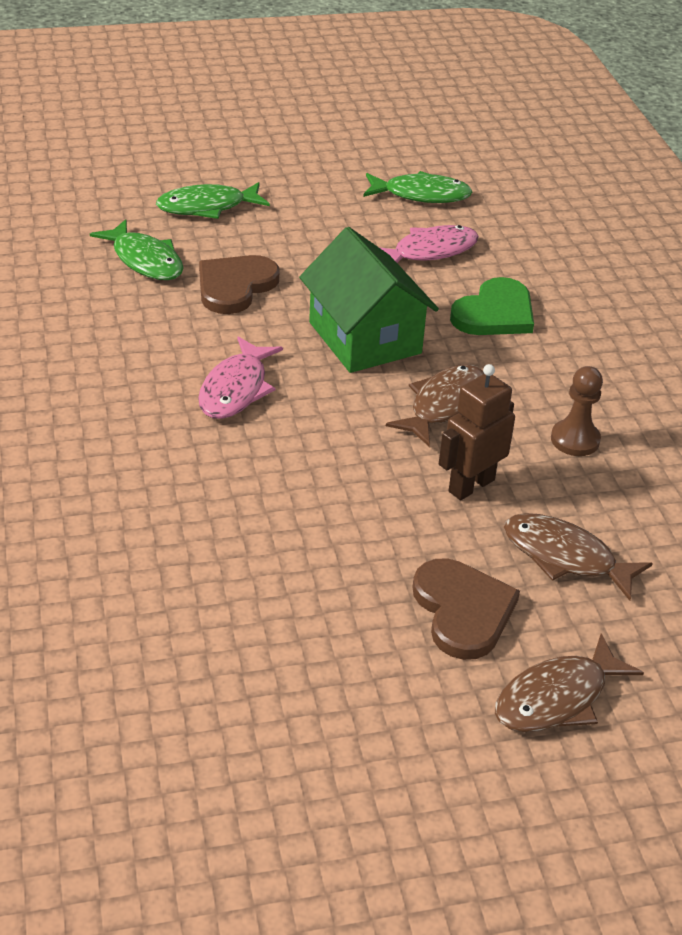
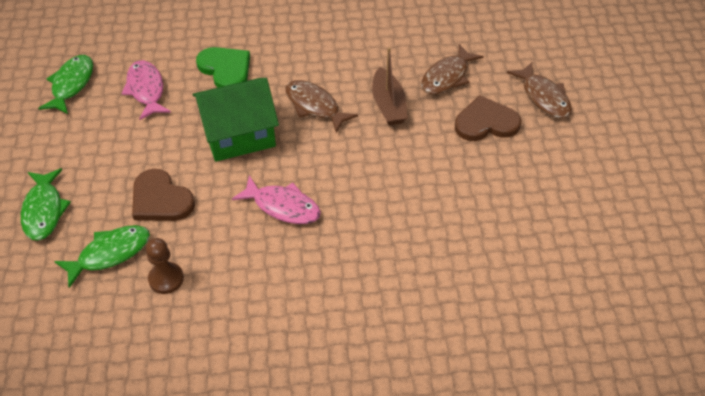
camera: 80 degrees left, 10 degrees up
(471, 485) = (388, 105): brown robot -> brown boat
(575, 440) = (353, 56): brown pawn -> brown pawn (166, 279)

